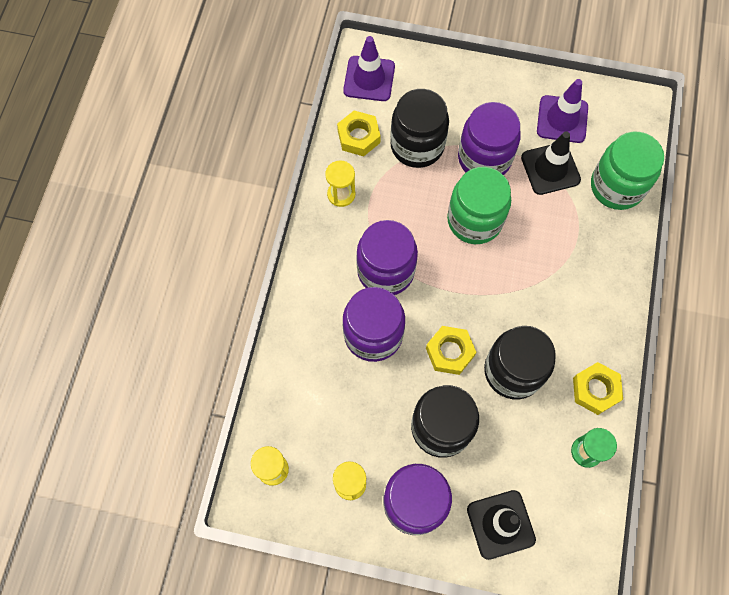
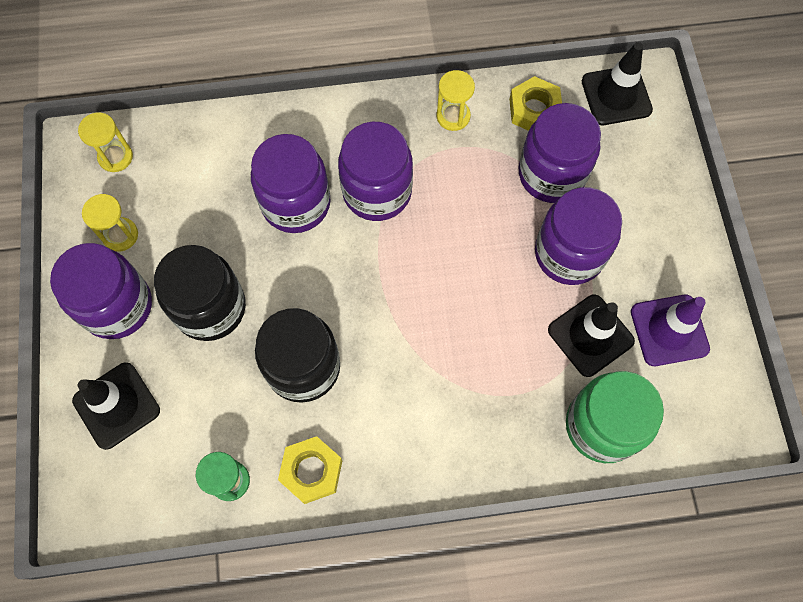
camera: 70 degrees right, 0 degrees up
(369, 79) = (616, 96): purple traffic cone -> black traffic cone
(417, 145) = (551, 174): black jar -> purple jar
(450, 352) = (303, 290): yellow nut -> none
(474, 220) = (480, 267): green jar -> none

